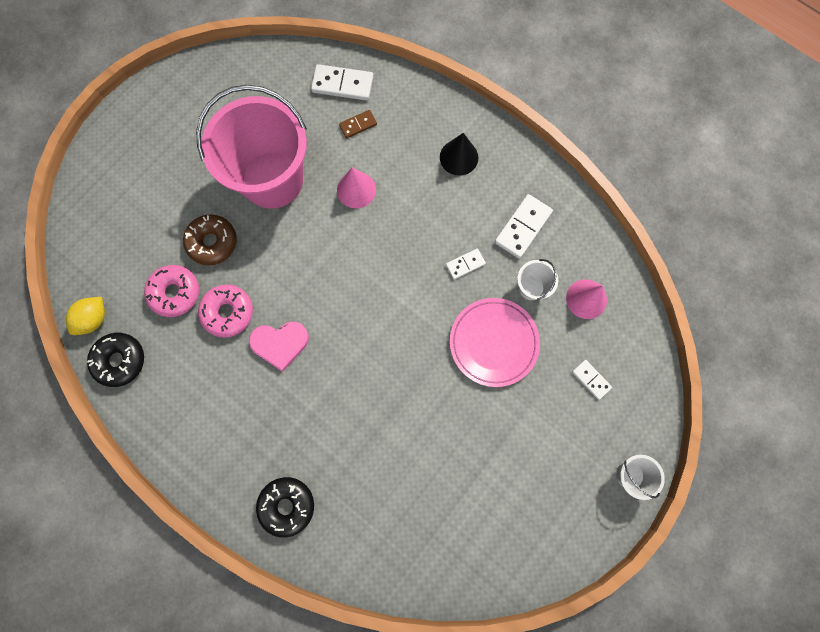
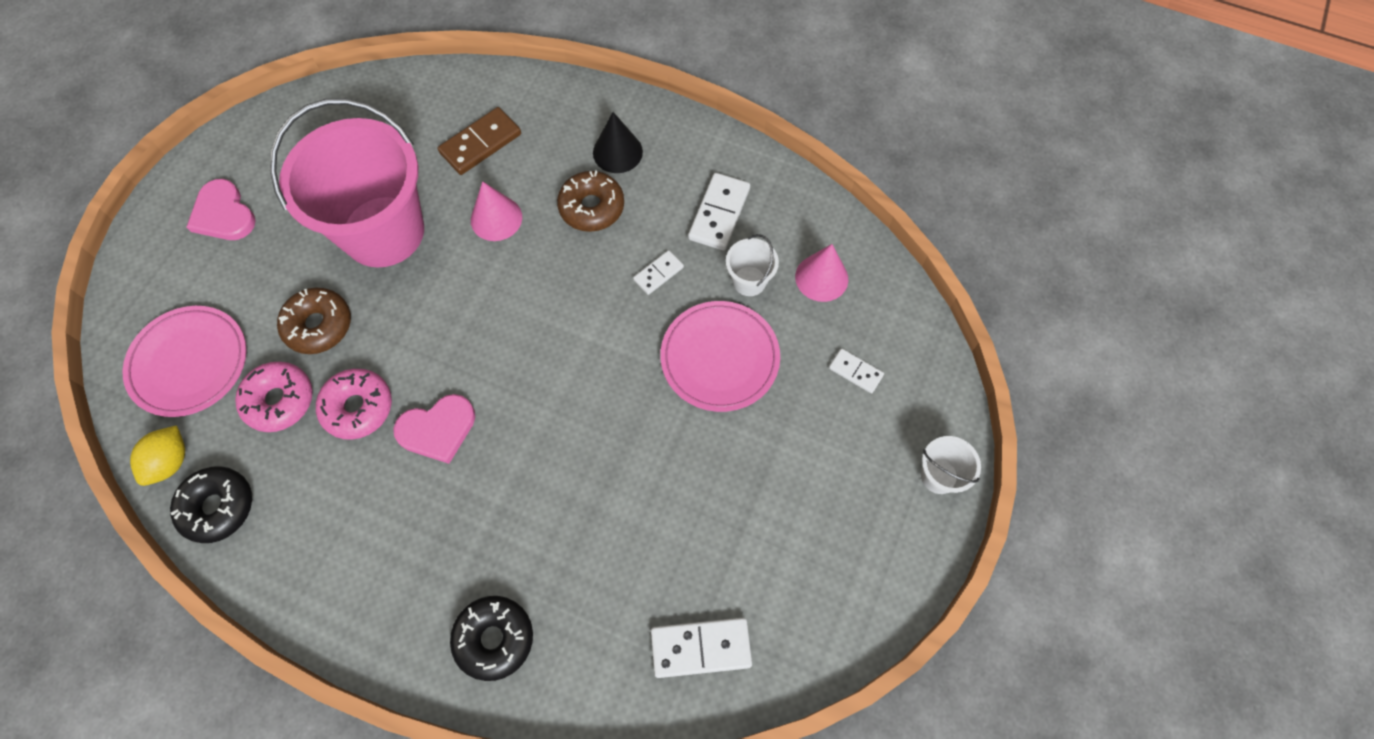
camera: 15 degrees left, 10 degrees down
(118, 248) = (189, 363): none -> pink plate
(161, 137) = (223, 214): none -> pink heart
(342, 84) = (450, 102): white domino -> white domino (701, 648)
(358, 125) = (480, 143): brown domino -> brown domino, size x1.71
(428, 198) = (591, 207): none -> brown donut

